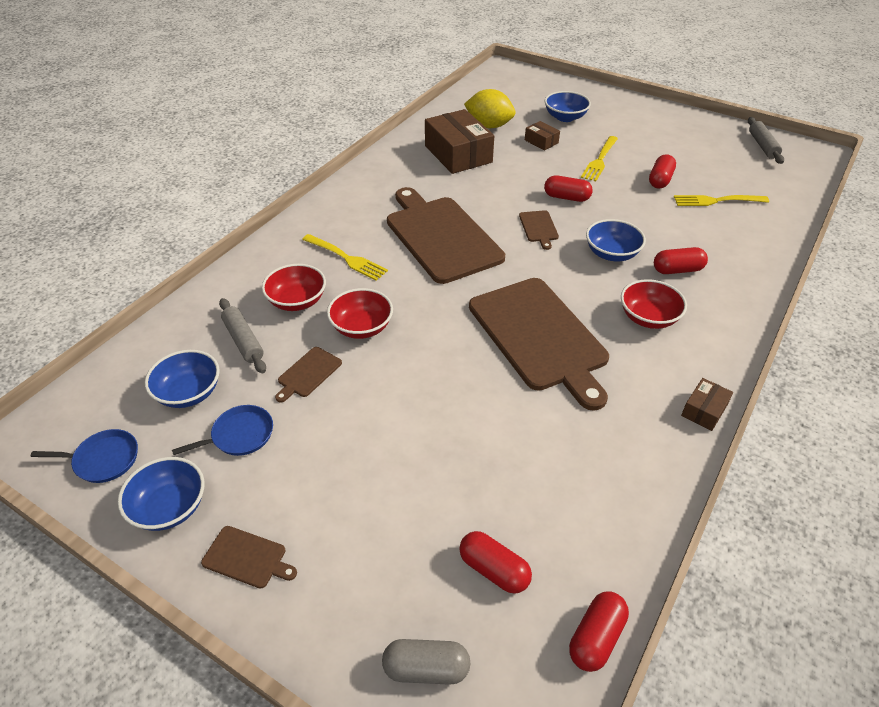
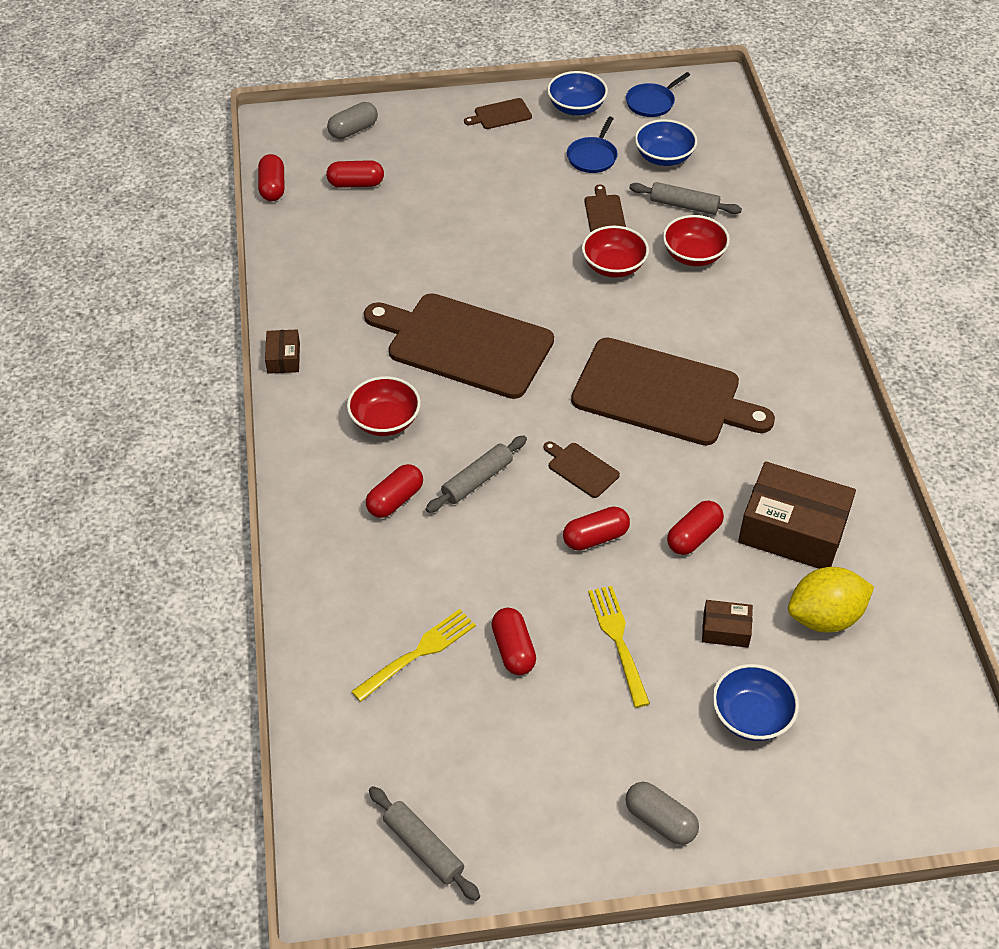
camera: 140 degrees right, 5 degrees up
(346, 258) = (713, 316): yellow fork -> none
(512, 174) = (693, 536): none -> red capsule
(611, 253) = (477, 480): blue bowl -> grey rolling pin
(642, 112) = (660, 821): none -> grey capsule

